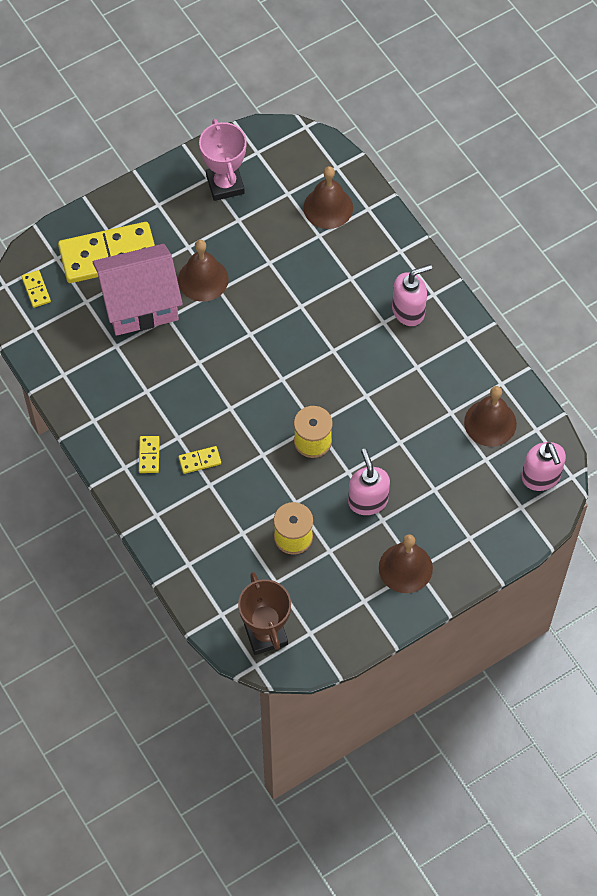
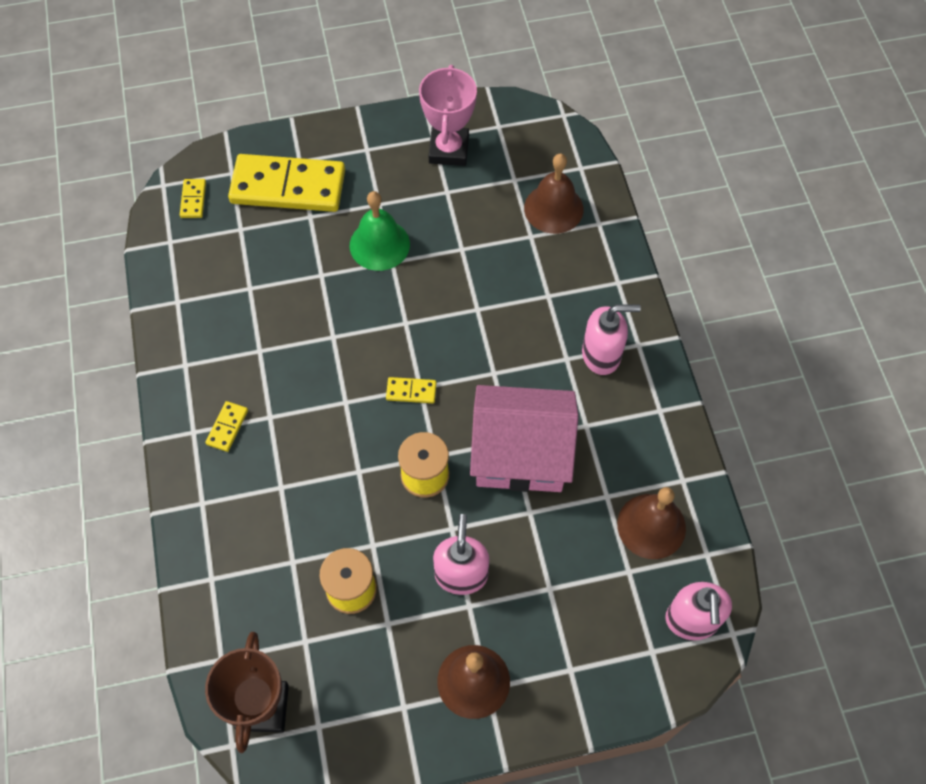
camera: 20 degrees right, 0 degrees up
(140, 304) = (297, 250): pink house -> pink house (520, 455)
(200, 460) = (282, 454): yellow domino -> yellow domino (411, 391)
(203, 279) = (379, 244): brown bell -> green bell

